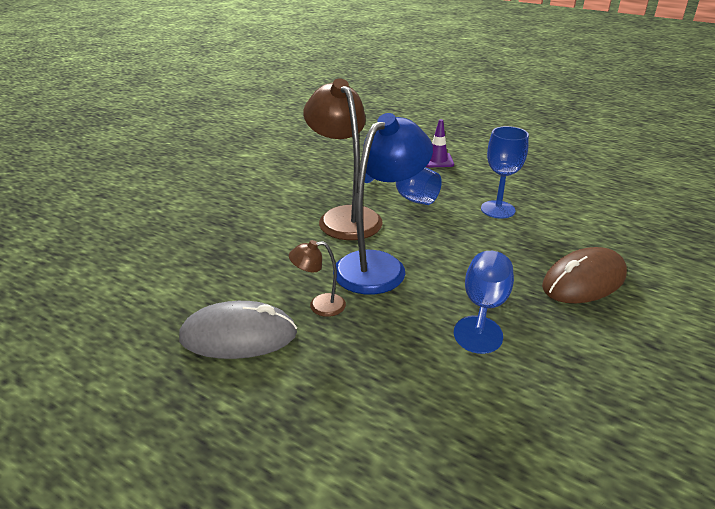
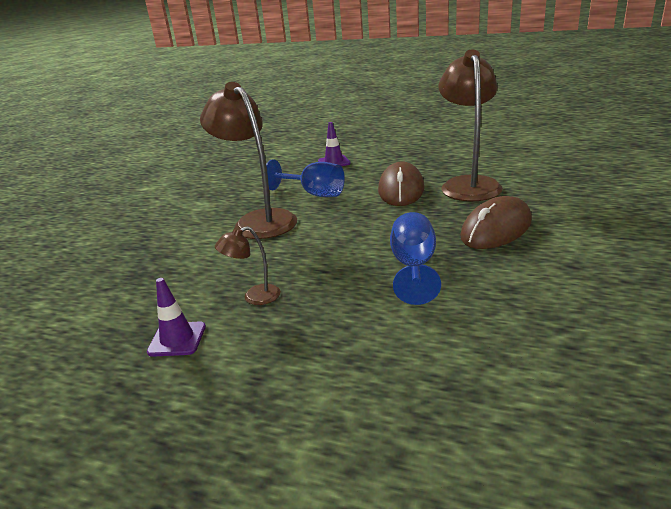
camera: 10 degrees left, 5 degrees down
(238, 336) = (177, 339): grey mouse -> purple traffic cone
(379, 265) = (303, 252): blue lamp -> none
(497, 209) = (401, 189): blue goblet -> brown mouse
(571, 218) = (468, 184): none -> brown lamp

